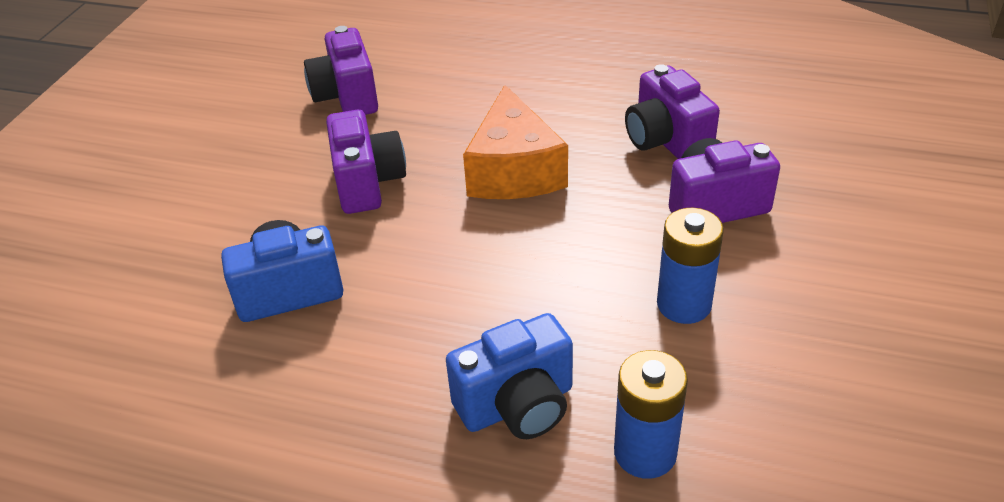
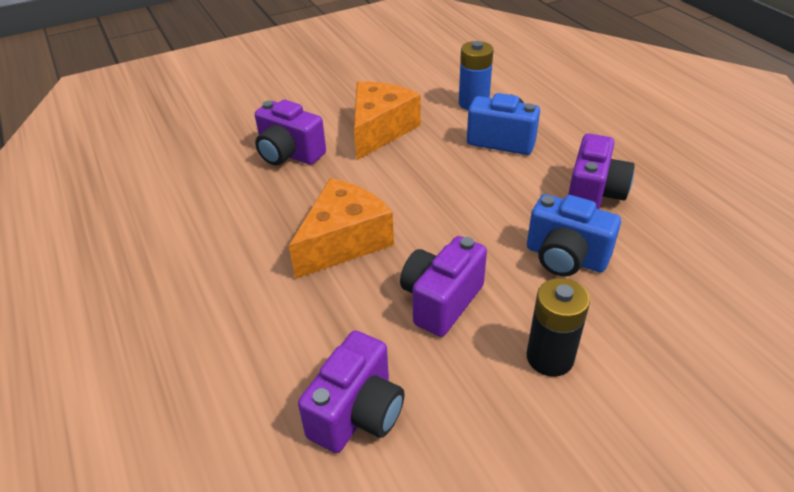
camera: 135 degrees left, 0 degrees up
(238, 201) = (550, 358): none -> black battery
(666, 141) = (240, 198): purple camera -> purple camera (594, 194)
(684, 304) = (380, 130): blue battery -> orange cheese

